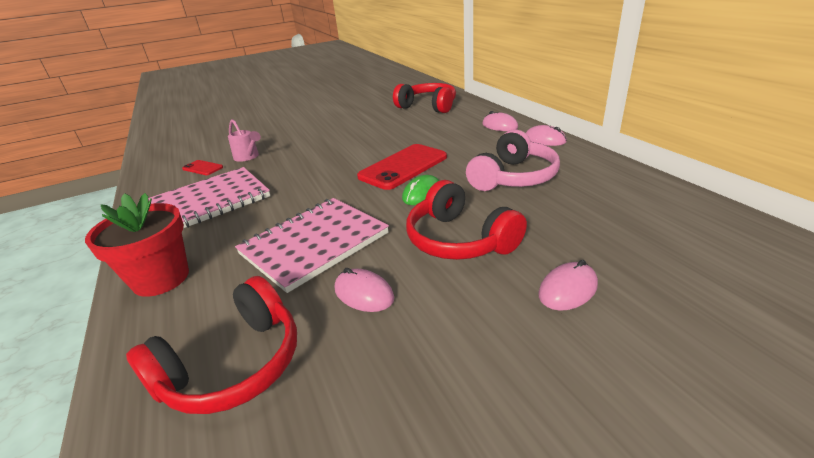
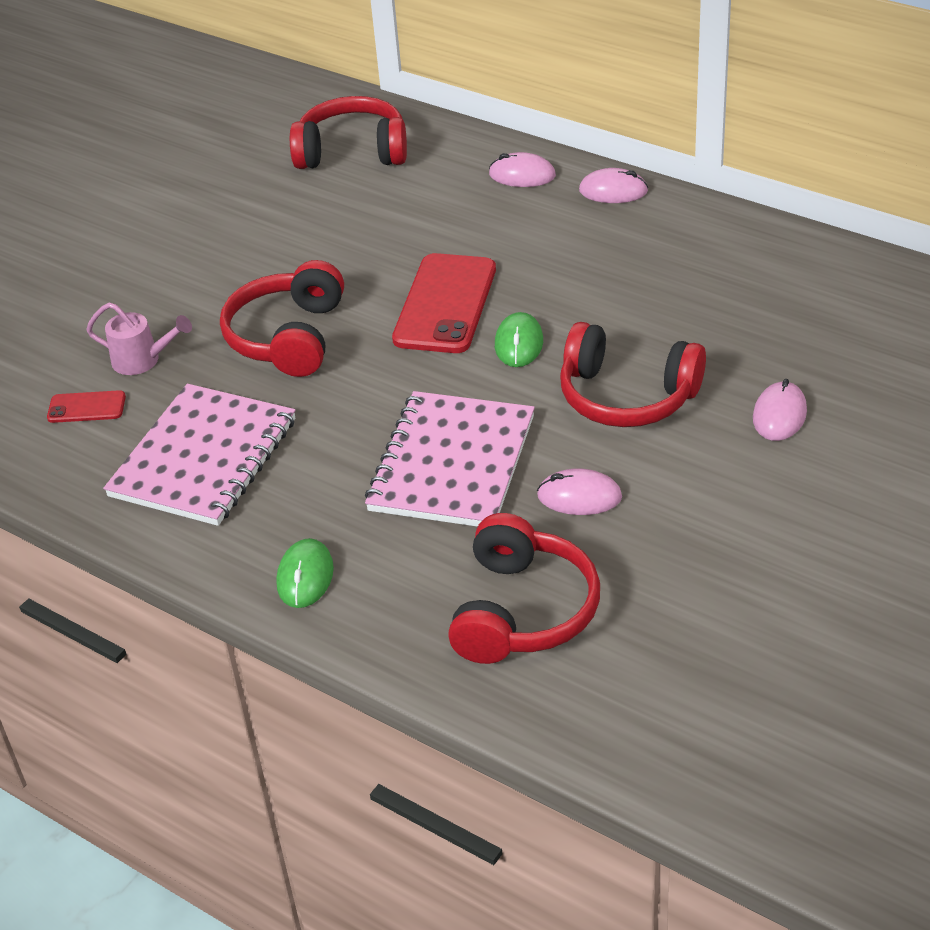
camera: 30 degrees left, 10 degrees up
(161, 278) = (305, 576): red flower pot -> green mouse
(315, 163) = (288, 337): none -> red headphones
(513, 177) = (620, 279): pink headphones -> none

